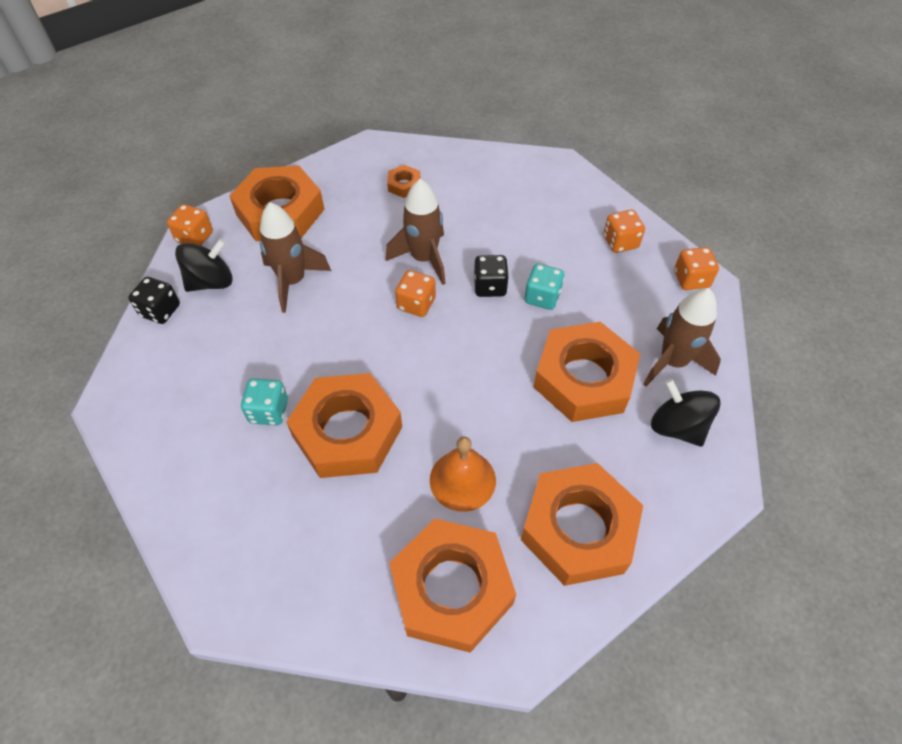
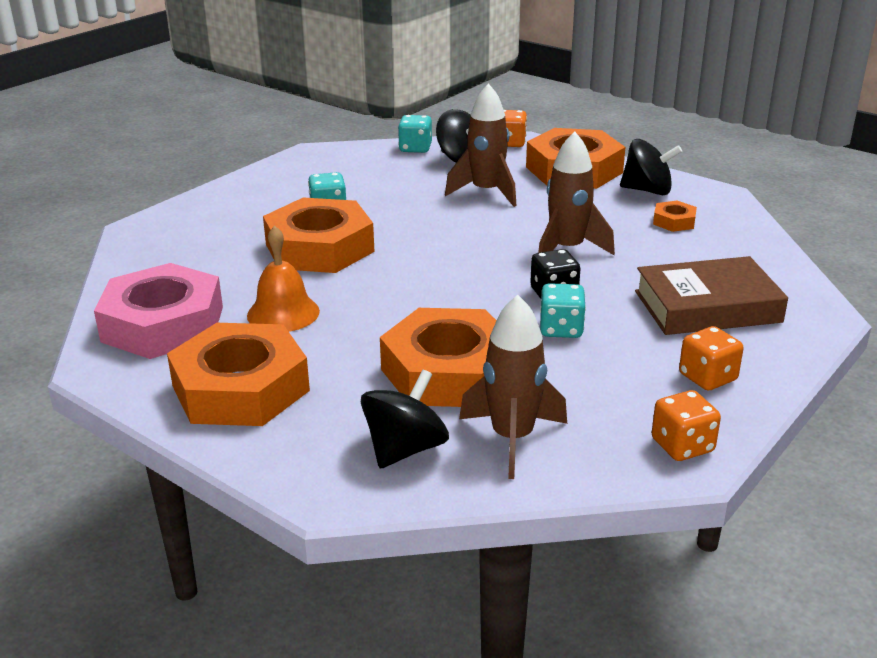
camera: 75 degrees right, 25 degrees down
(160, 311) = (415, 148): black dice -> turquoise dice
(344, 181) = (647, 190): none -> black spinning top
(416, 304) = (498, 255): orange dice -> none
(452, 588) = (163, 324): orange nut -> pink nut
(534, 212) = (707, 307): none -> brown book

